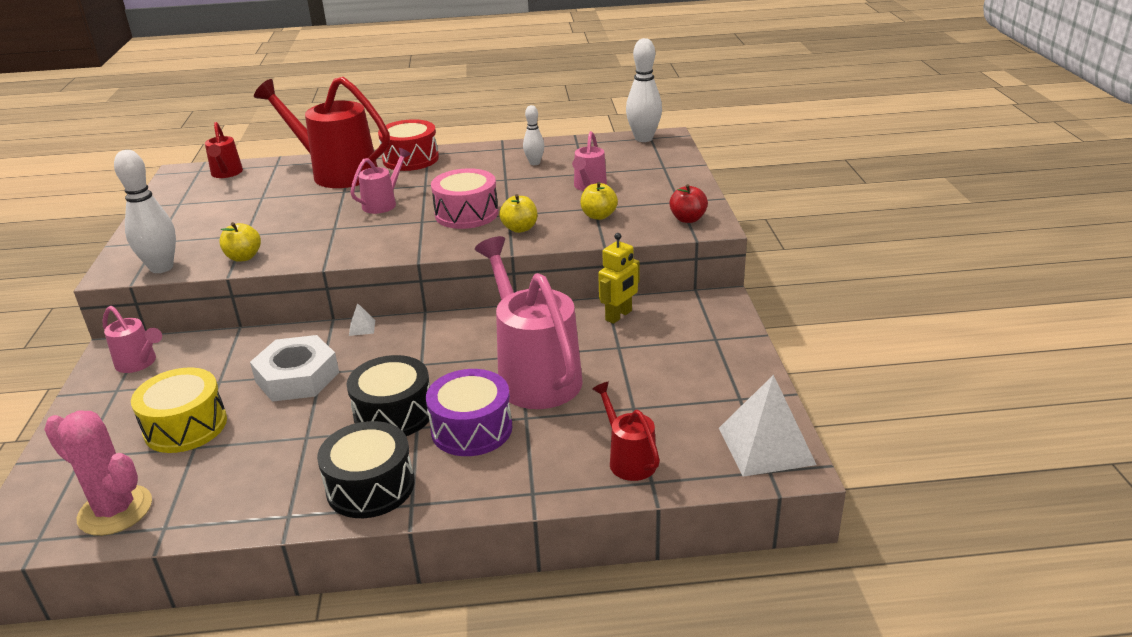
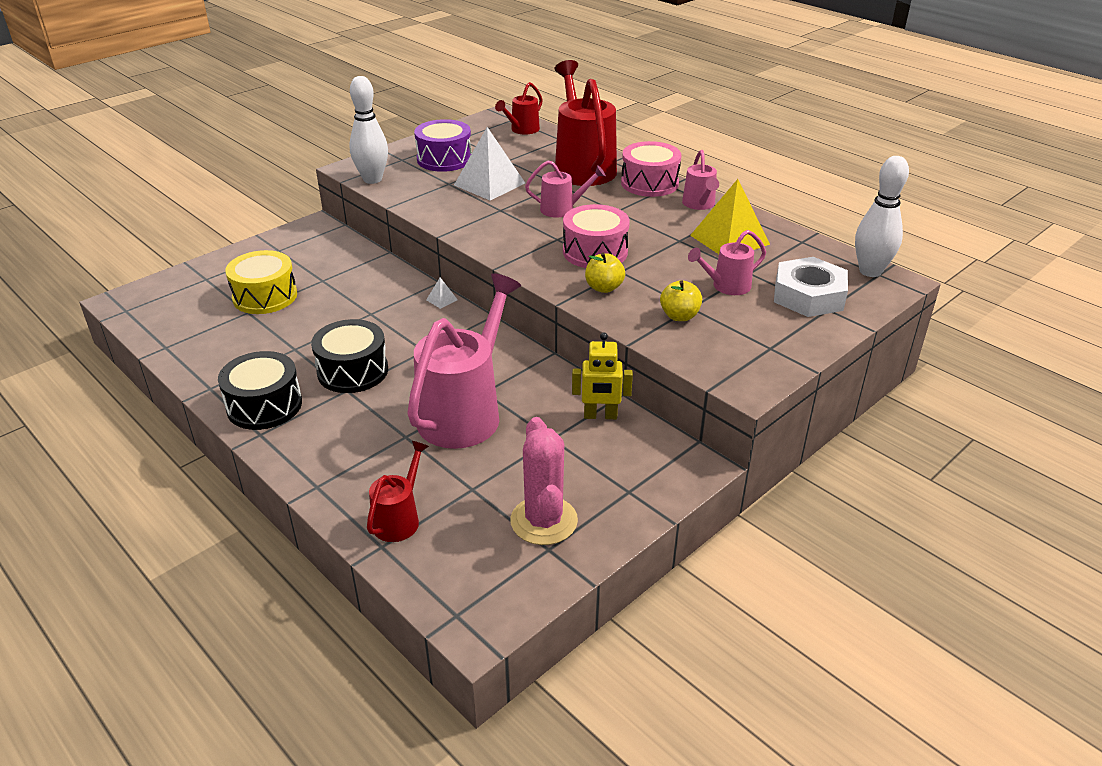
camera: 50 degrees right, 5 degrees up
(115, 510) = (167, 321): pink cactus -> pink cactus (544, 521)
(139, 363) = (312, 241): pink watering can -> pink watering can (699, 205)
(244, 257) = (418, 199): yellow apple -> none
(297, 377) = (356, 307): white nut -> white nut (808, 296)
(410, 159) = (649, 183): red drum -> pink drum
(471, 429) = (367, 417): purple drum -> purple drum (444, 159)
(534, 163) = (729, 239): white bowling pin -> yellow pyramid
(688, 219) = (741, 368): red apple -> none
(766, 446) = (491, 597): white pyramid -> white pyramid (489, 184)

